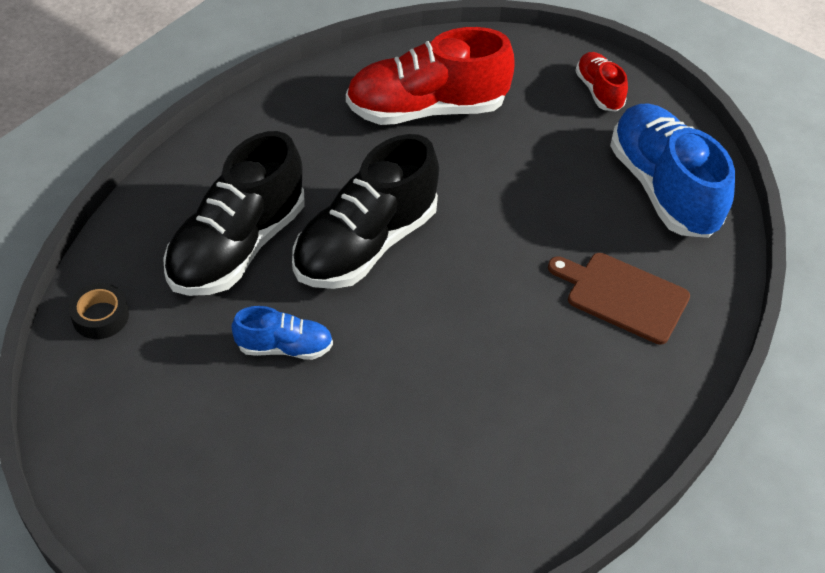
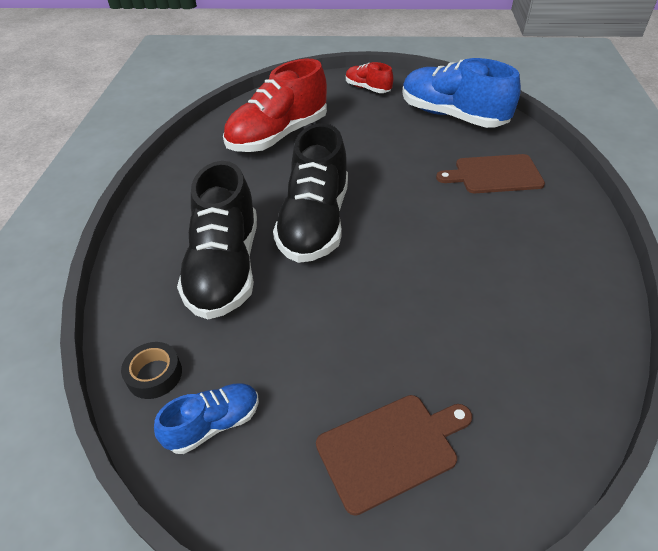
camera: 30 degrees left, 5 degrees down
(230, 498) = (391, 448): none -> brown cutting board
(284, 347) = (323, 314): blue shoe -> blue shoe (214, 424)

